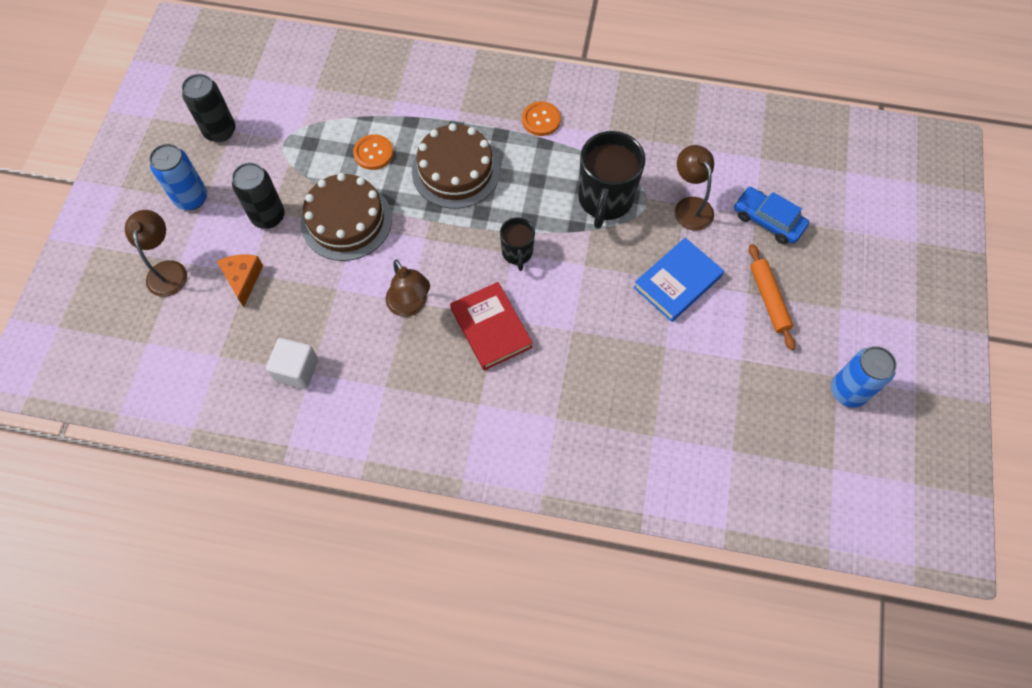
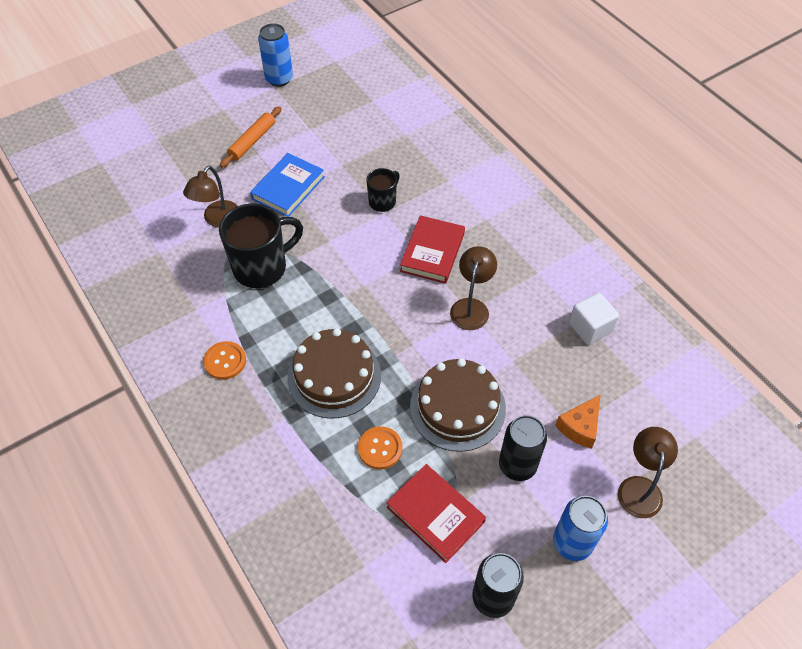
camera: 135 degrees left, 10 degrees down
(167, 270) = (639, 487): brown lamp -> brown lamp turned 150 degrees clockwise
(297, 145) = (435, 514): none -> red book
(517, 253) = (361, 282): black mug -> black mug (383, 201)
(677, 282) = (288, 188): blue book -> blue book turned 60 degrees counterclockwise
(768, 220) = (187, 176): blue car -> none

